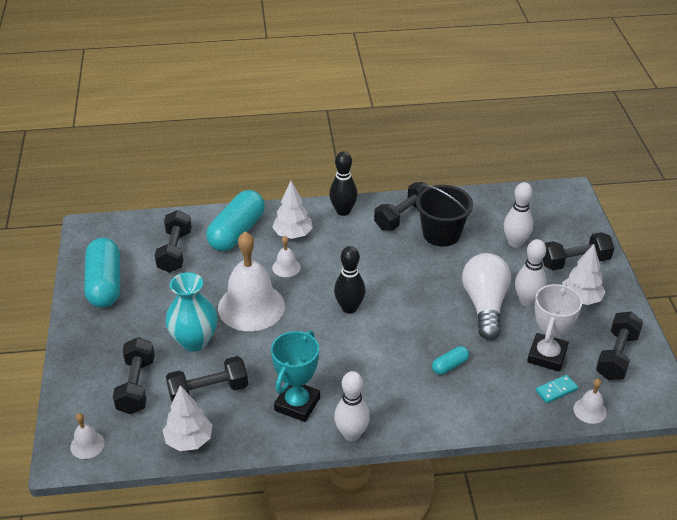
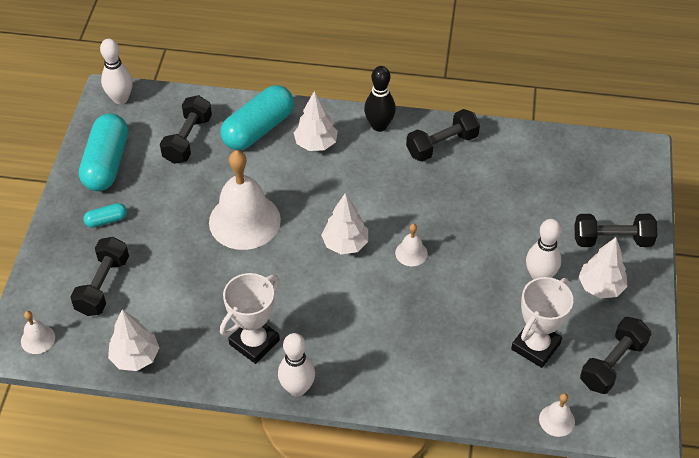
camera: 15 degrees right, 10 degrees up
(194, 341) = (175, 248): turquoise vase -> none
(208, 391) = (171, 307): black dumbbell -> none
(286, 267) = (296, 182): white bell -> white bell (411, 253)
(297, 404) = (254, 342): turquoise trophy -> white trophy
(349, 308) = (345, 244): black bowling pin -> white tree
(441, 234) = (476, 175): black bucket -> none
(450, 366) = (426, 334): turquoise capsule -> turquoise capsule (106, 220)
(485, 305) = (491, 272): white light bulb -> none
(515, 243) = (554, 203): white bowling pin -> white bowling pin (120, 99)
(556, 390) = (529, 388): turquoise domino -> none

